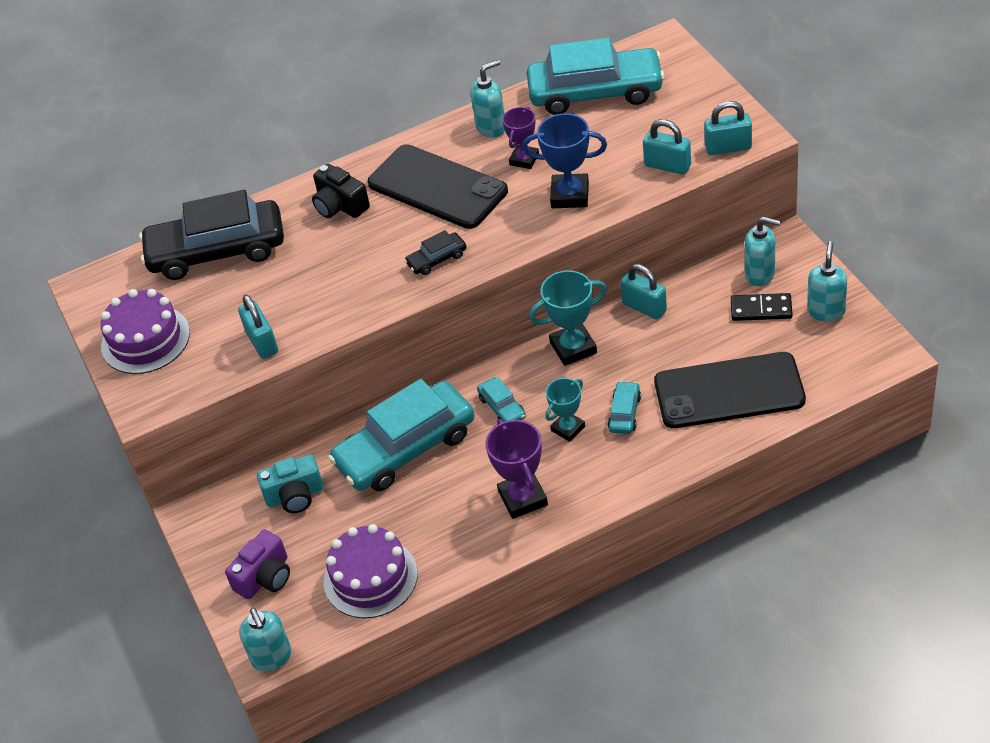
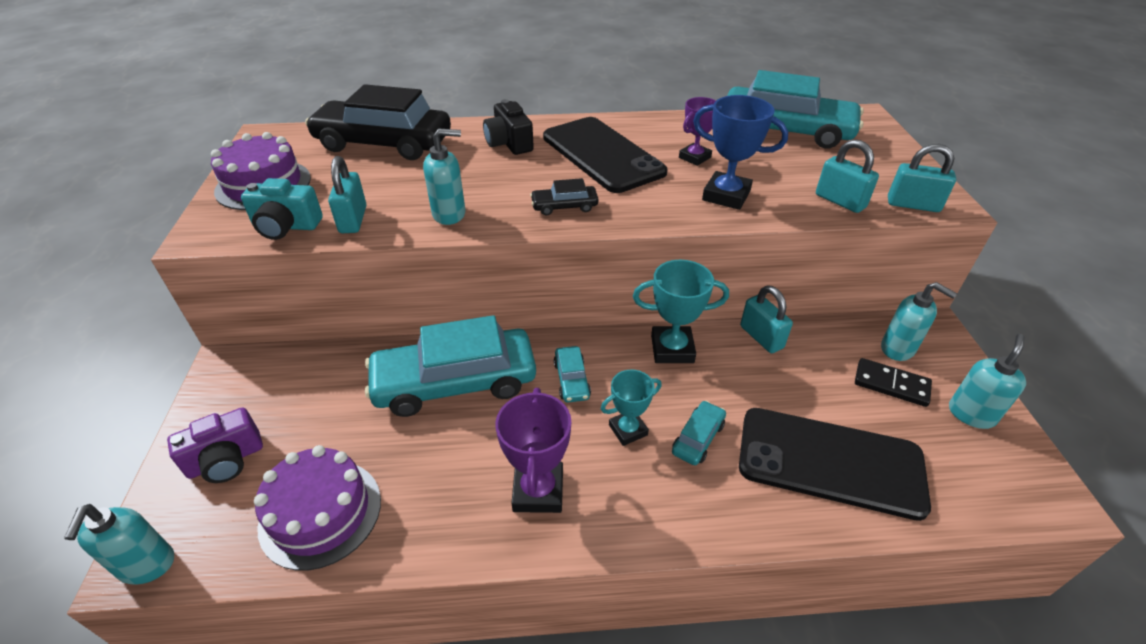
camera: 15 degrees right, 5 degrees down
(295, 495) = (323, 386): turquoise camera -> turquoise camera (286, 226)
(491, 127) = (677, 129): turquoise soap dispenser -> turquoise soap dispenser (449, 214)

